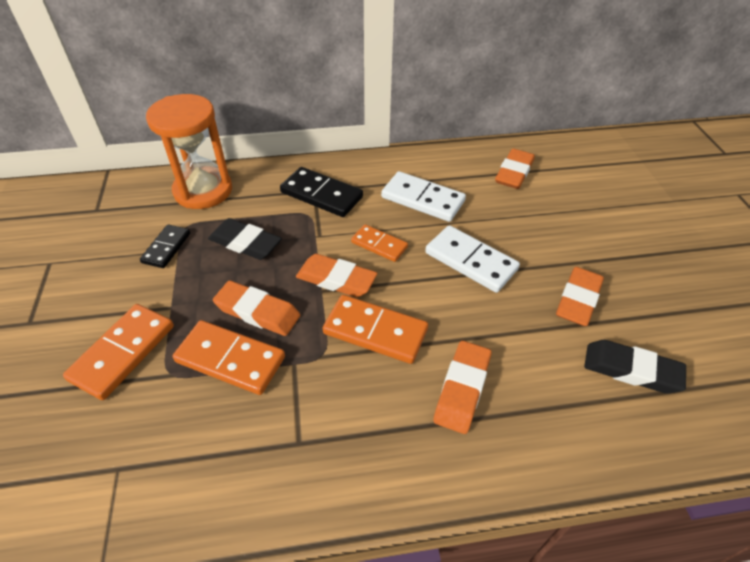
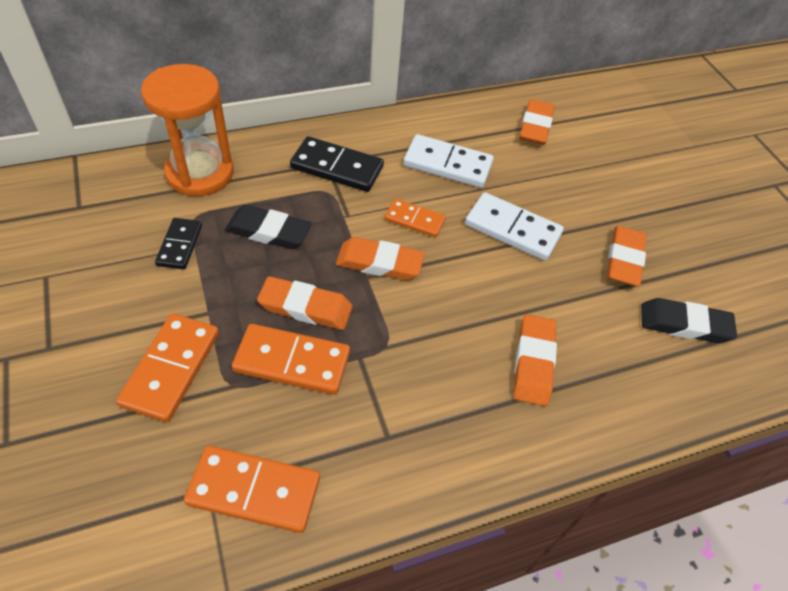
camera: 15 degrees left, 5 degrees up
(375, 331) = (434, 314): orange domino -> orange domino (254, 491)

